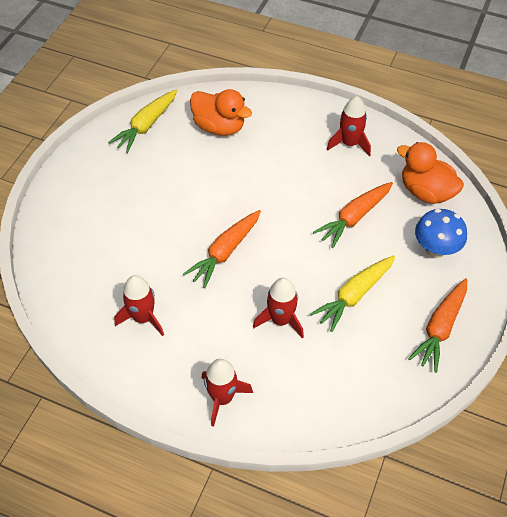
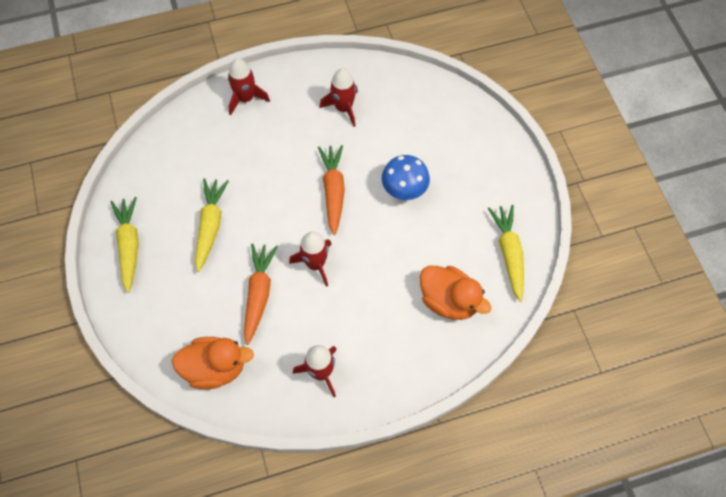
camera: 140 degrees right, 10 degrees up
(219, 127) = (449, 301): orange duck -> orange duck turned 135 degrees counterclockwise
(281, 320) = (249, 171): red rocket -> red rocket (315, 264)
(435, 249) = (172, 312): blue mushroom -> blue mushroom (404, 191)
(440, 328) = (129, 246): orange carrot -> yellow carrot

